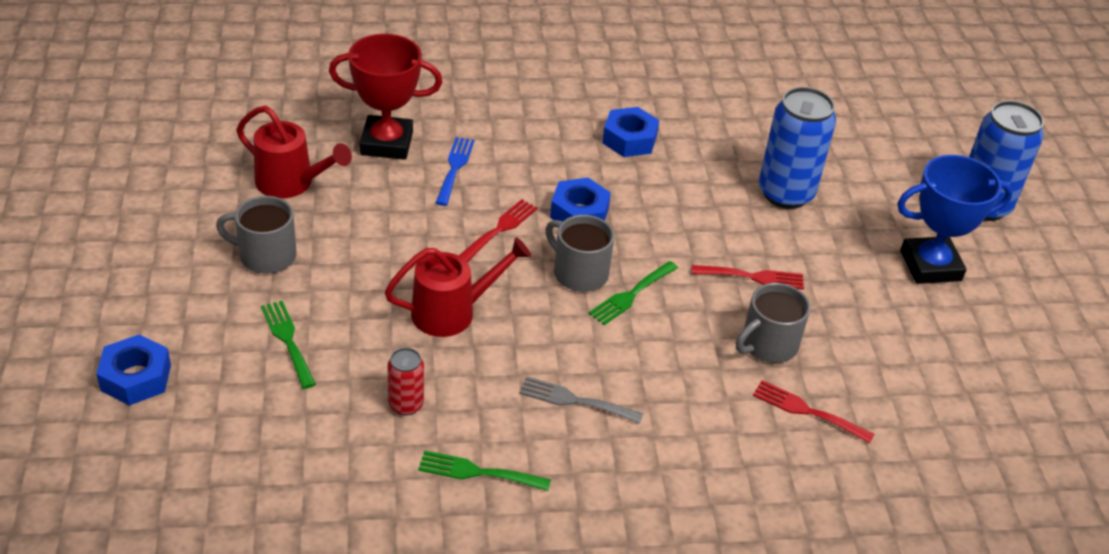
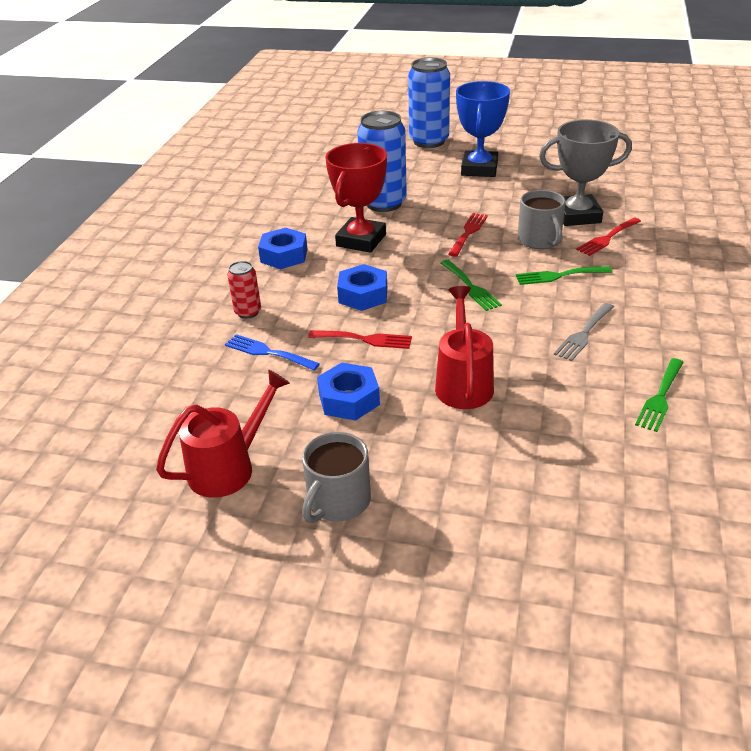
camera: 65 degrees left, 5 degrees down
(136, 378) = (503, 639): blue nut -> blue nut (349, 399)
(287, 340) = (473, 499): green fork -> green fork (559, 276)
(386, 143) = (205, 390): red trophy -> red trophy (361, 240)
(406, 404) = (575, 428): red can -> red can (248, 312)
(500, 229) = (365, 339): red fork -> red fork turned 135 degrees clockwise
(579, 273) = (436, 307): grey mug -> none
(852, 377) = (577, 216): none -> grey trophy

